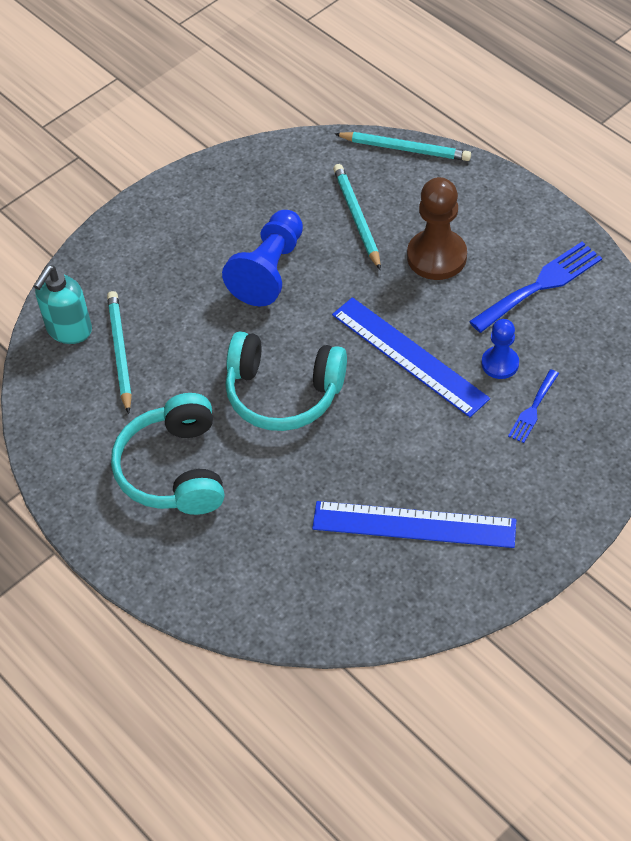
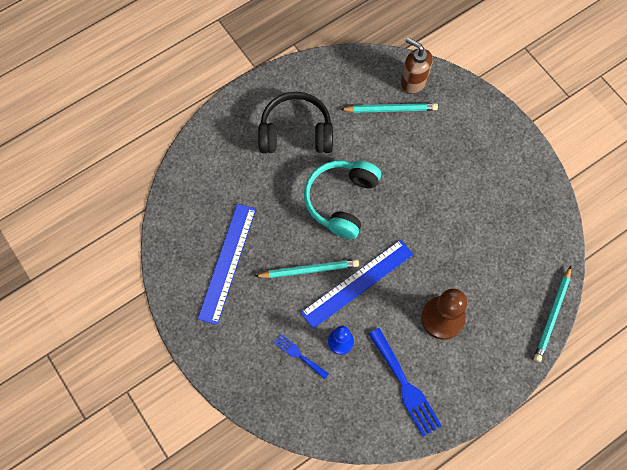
camera: 95 degrees right, 15 degrees up
(69, 330) = (413, 81): turquoise soap dispenser -> brown soap dispenser
(174, 469) = (296, 132): turquoise headphones -> black headphones
(269, 270) = (445, 205): blue pawn -> none
(357, 218) = (486, 270): turquoise pencil -> turquoise pencil (309, 270)

